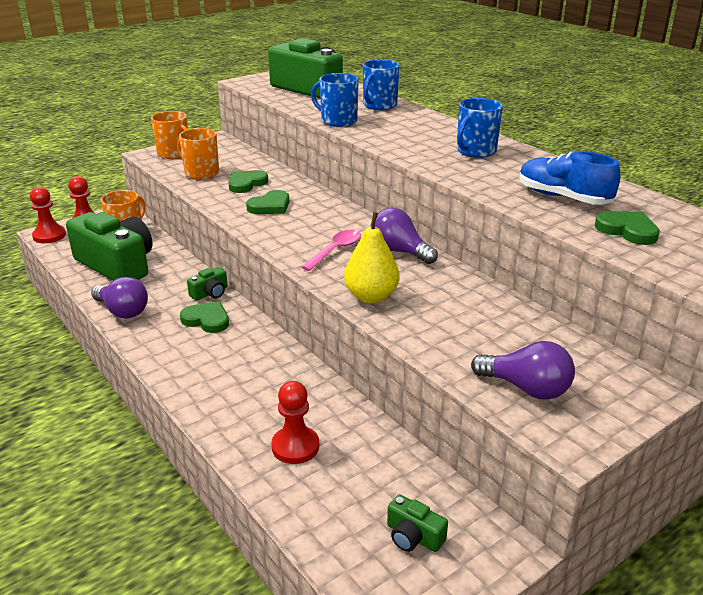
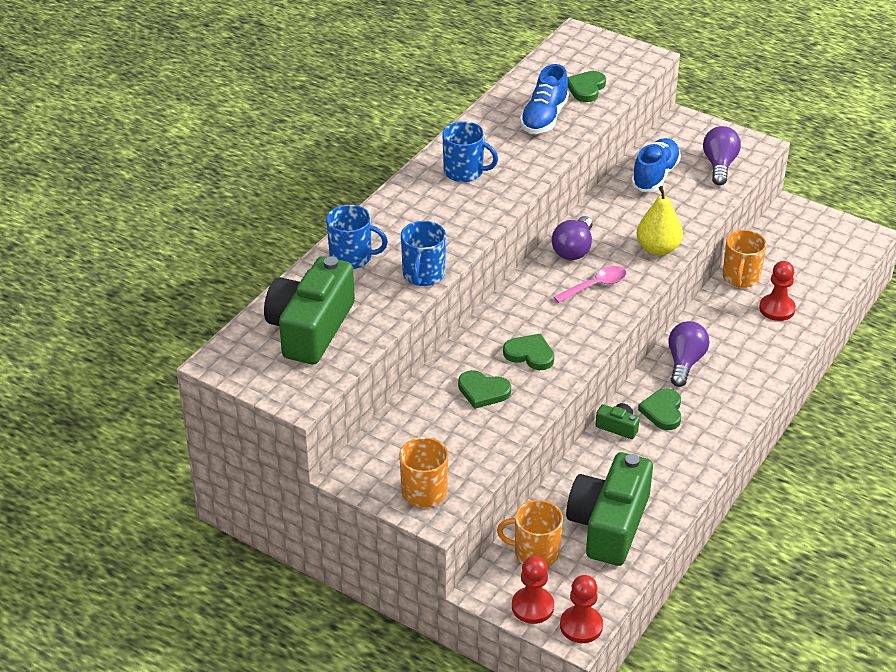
camera: 110 degrees left, 10 degrees up
(123, 311) = (687, 475): purple light bulb -> purple light bulb (685, 362)
(201, 173) = (472, 441): orange mug -> orange mug (740, 278)
(336, 250) = (595, 286): pink spoon -> pink spoon turned 135 degrees clockwise
(413, 536) = (810, 243): green camera -> none
(516, 330) = (655, 176): none -> blue shoe

